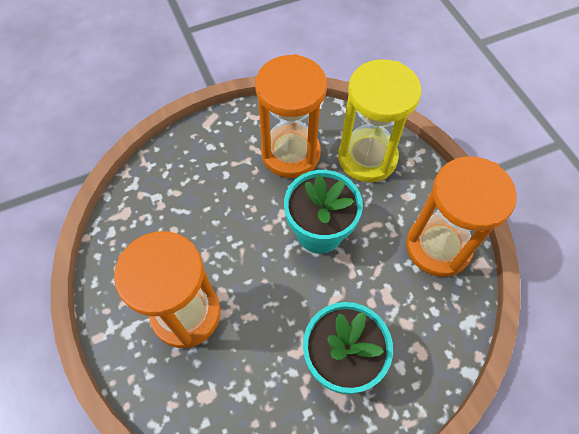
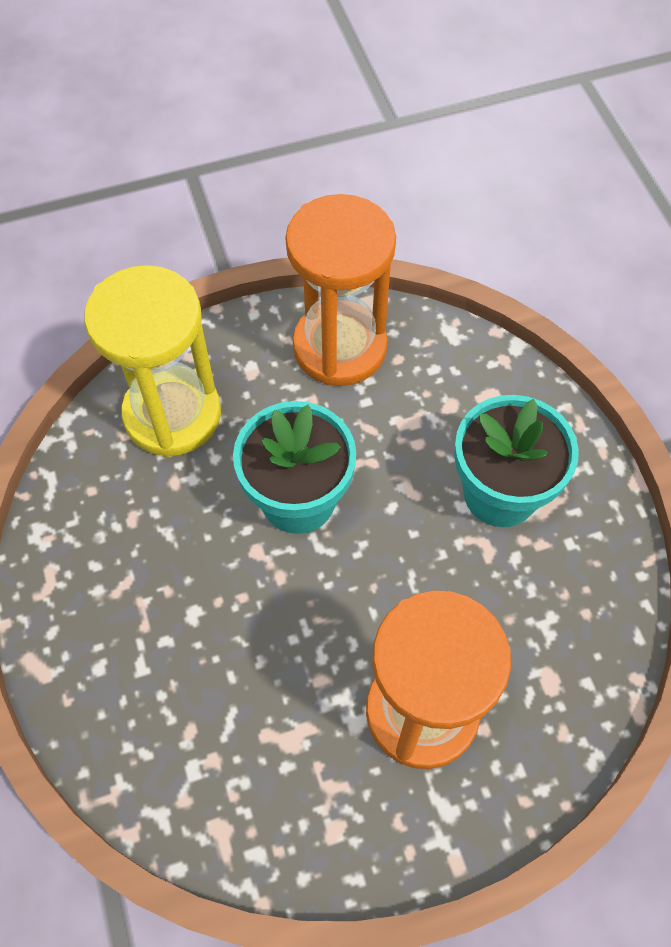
camera: 85 degrees left, 0 degrees up
(290, 153) = (142, 529): orange hourglass -> none

